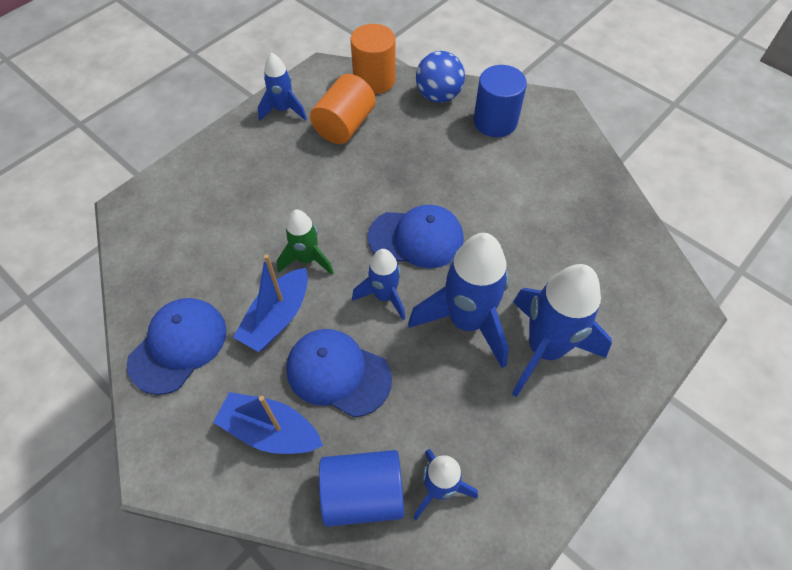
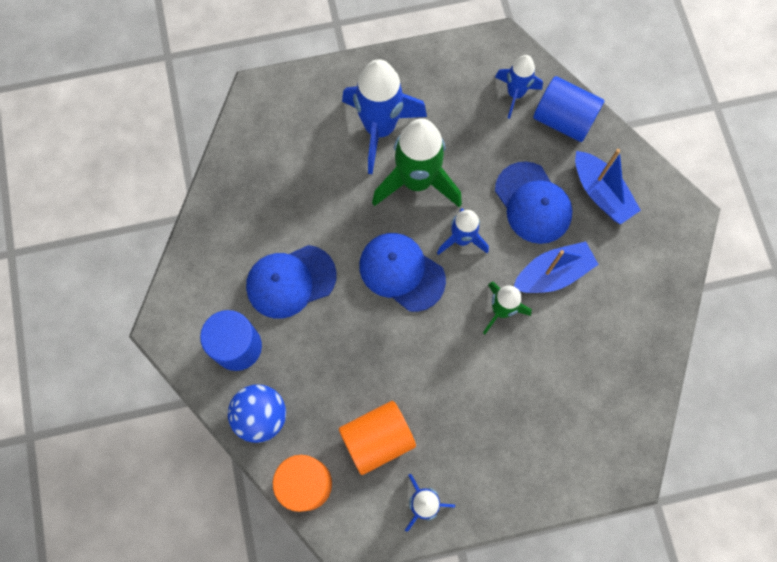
camera: 145 degrees left, 15 degrees up
(178, 346) = (638, 298): blue cap -> blue cap (290, 281)
(466, 321) = (416, 181): blue rocket -> green rocket

